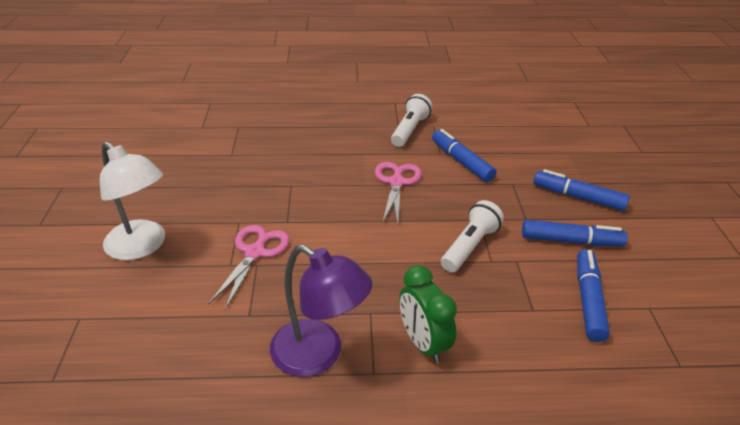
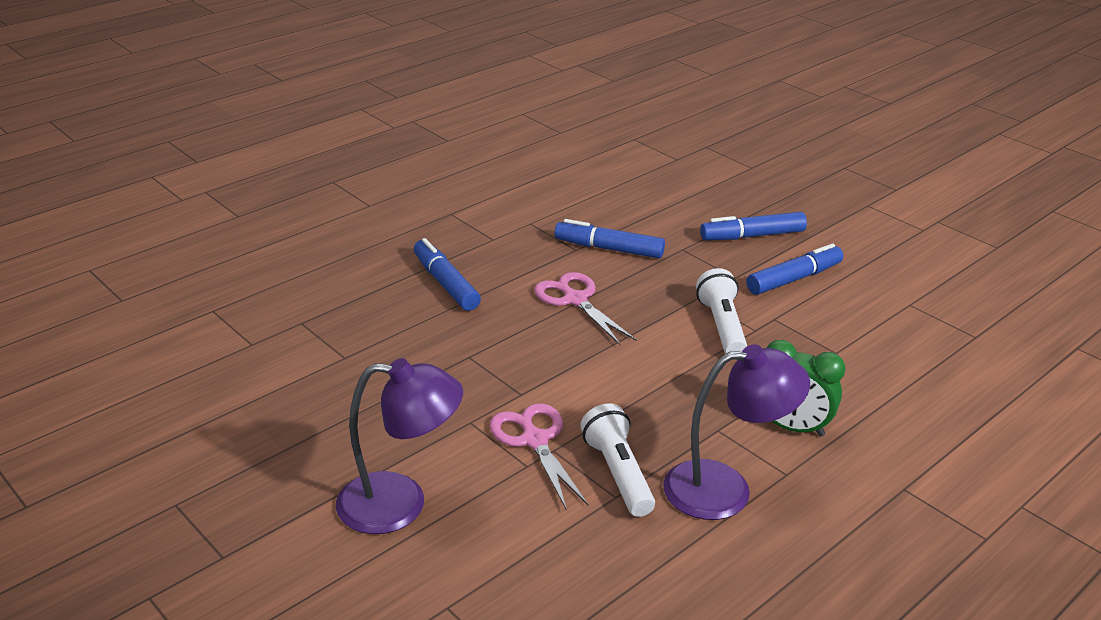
camera: 40 degrees left, 5 degrees down
(142, 247) = (400, 504): white lamp -> purple lamp
(410, 130) = (512, 238): white flashlight -> white flashlight (618, 473)
(588, 300) = (864, 322): blue marker -> blue marker (446, 283)

